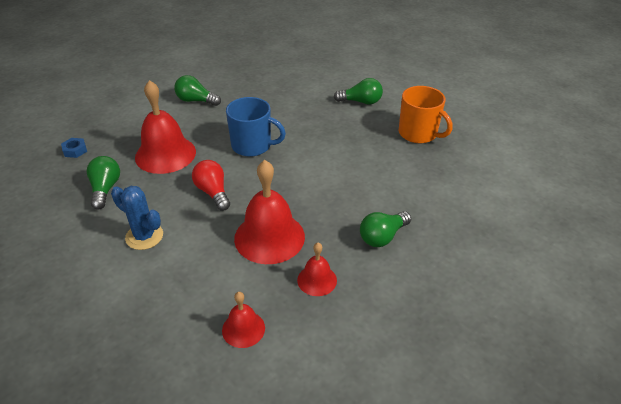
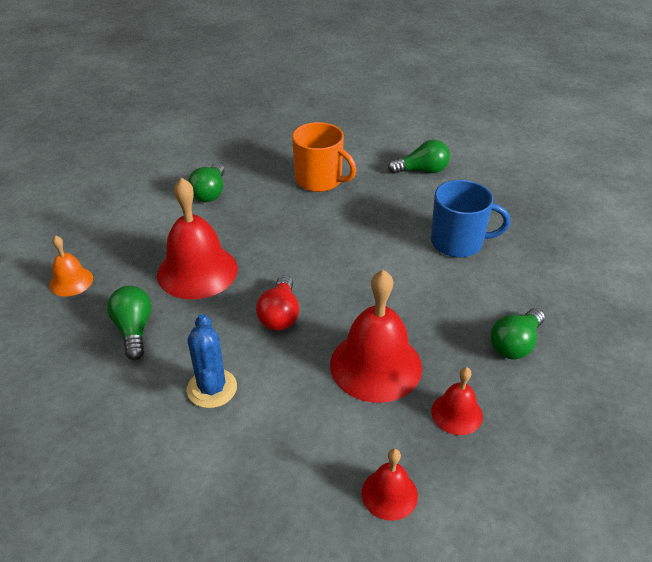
camera: 10 degrees left, 0 degrees up
(75, 150) = (71, 281): blue nut -> orange bell
(144, 236) = (212, 388): blue cactus -> blue cactus turned 60 degrees clockwise
(196, 101) = (210, 193): green light bulb -> green light bulb turned 90 degrees counterclockwise
(213, 192) = (280, 315): red light bulb -> red light bulb turned 135 degrees counterclockwise
(252, 146) = (307, 245): blue mug -> blue mug (458, 242)
(418, 133) = (508, 204): orange mug -> orange mug (320, 180)

